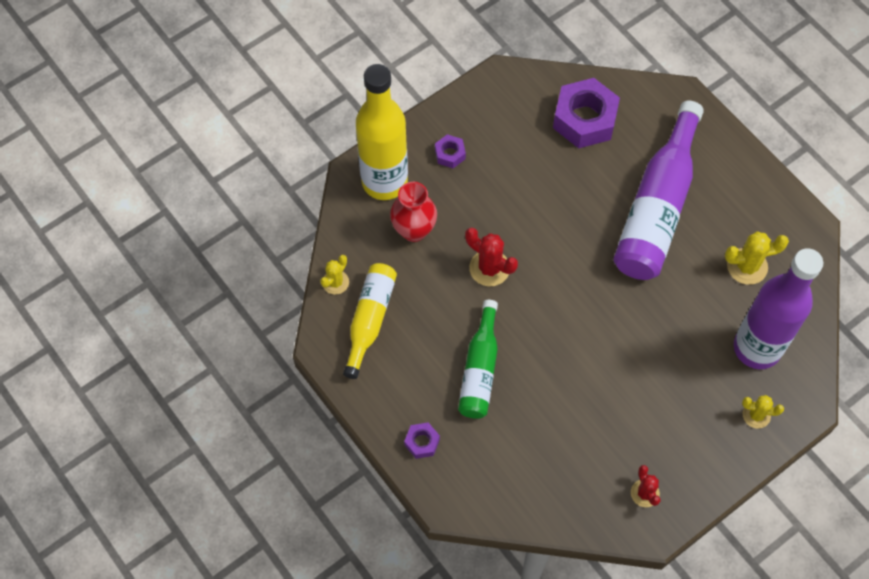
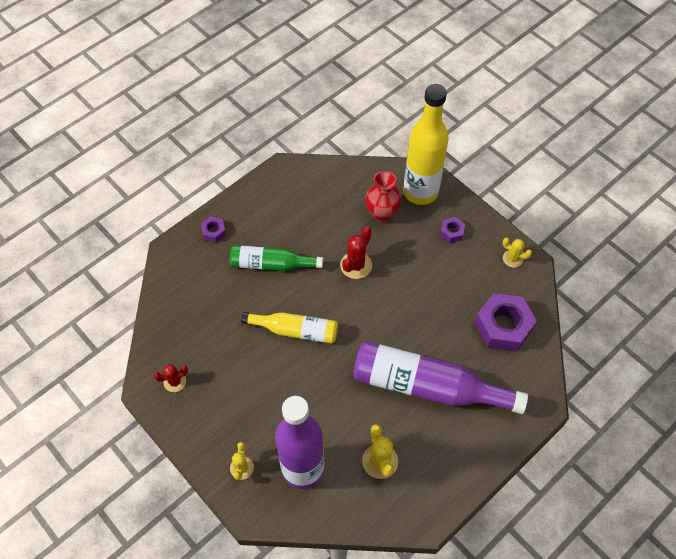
camera: 85 degrees right, 5 degrees down
(335, 282) = (334, 170): yellow cactus -> yellow cactus (513, 258)
(370, 320) = (306, 193): yellow bottle -> yellow bottle (295, 330)

